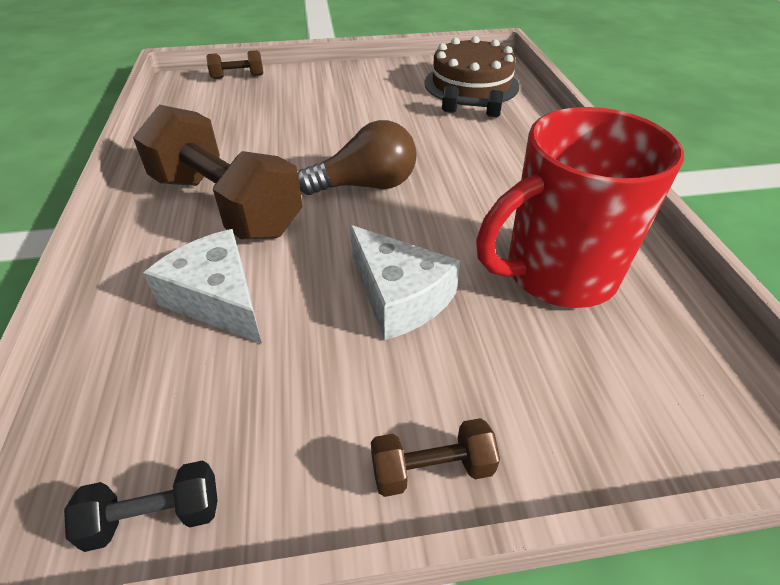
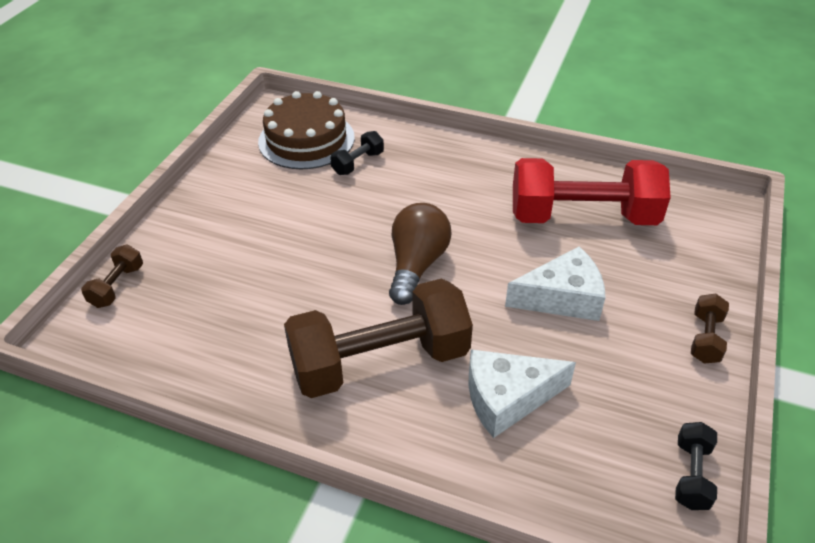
camera: 60 degrees left, 0 degrees up
(557, 274) = (583, 217): red mug -> red dumbbell

